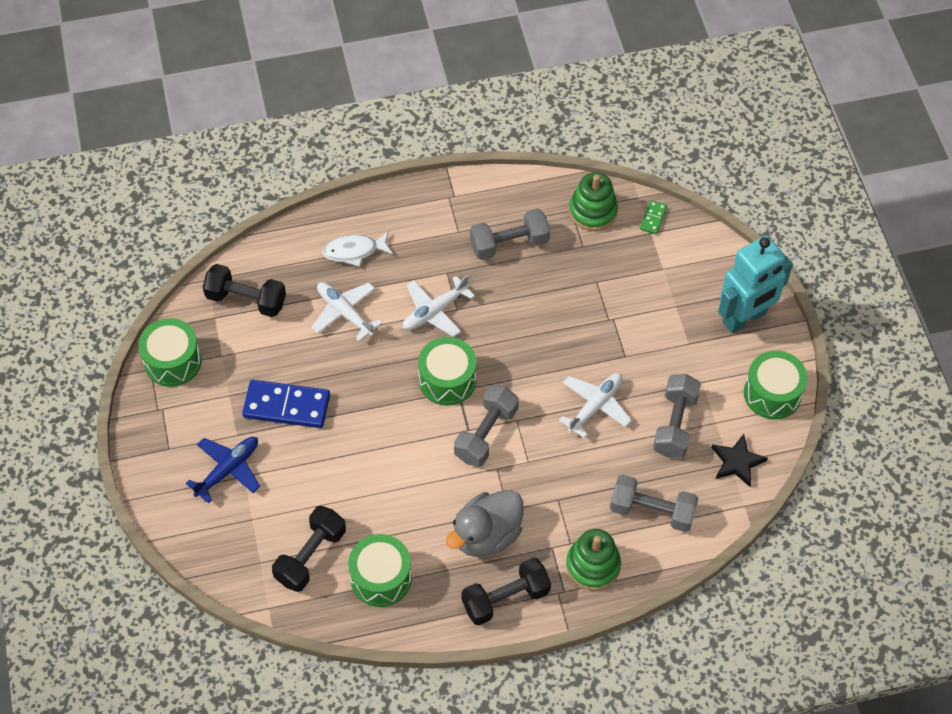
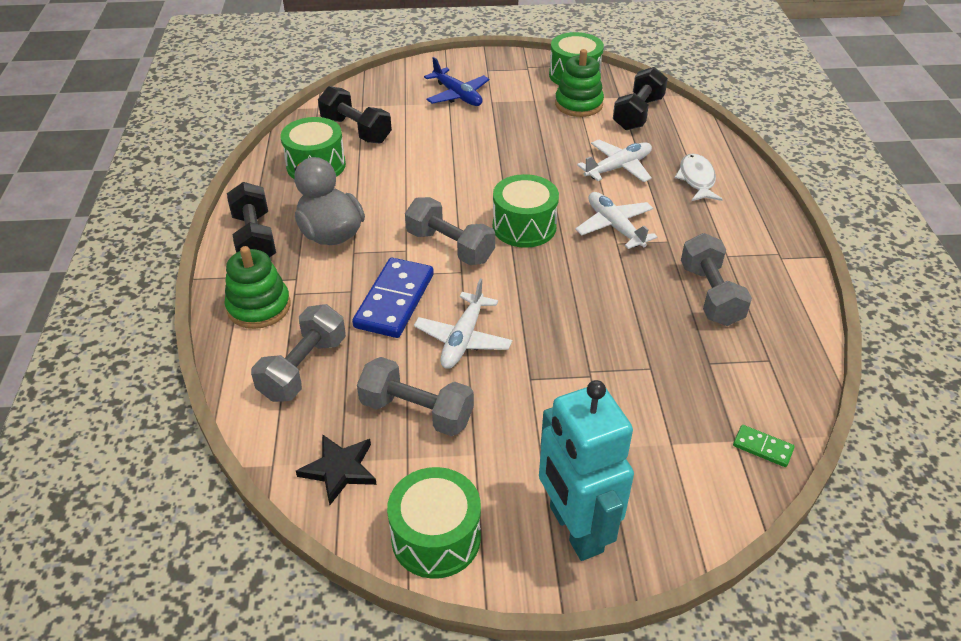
camera: 100 degrees right, 15 degrees down
(286, 406) = (515, 128): blue domino -> blue domino (394, 300)
(593, 211) = (769, 381): green stacking toy -> green stacking toy (578, 104)
(595, 406) = (463, 339): white plane -> white plane turned 60 degrees clockwise

